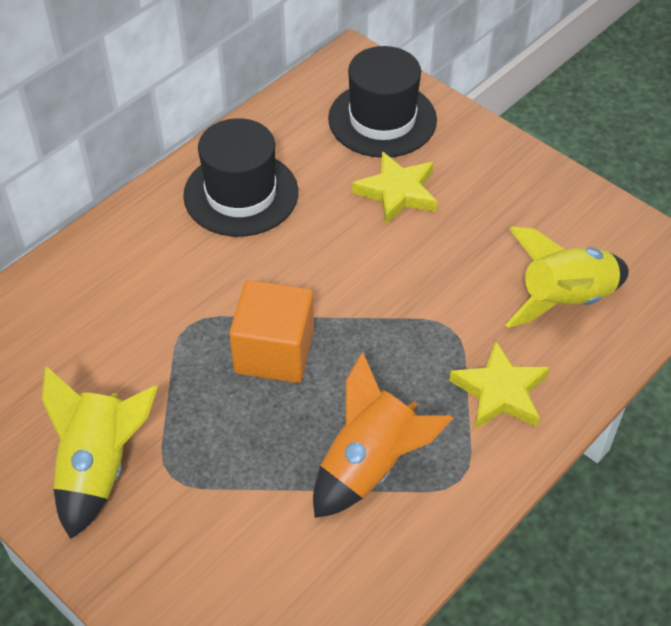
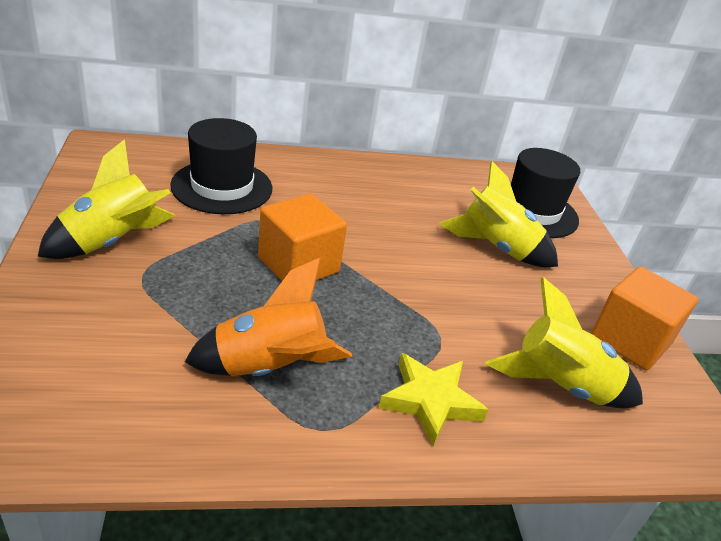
camera: 35 degrees right, 15 degrees down
(241, 194) = (388, 188): black hat -> black hat (222, 187)
(397, 192) = (496, 247): yellow star -> yellow rocket
(572, 211) = (630, 340): none -> orange cube

